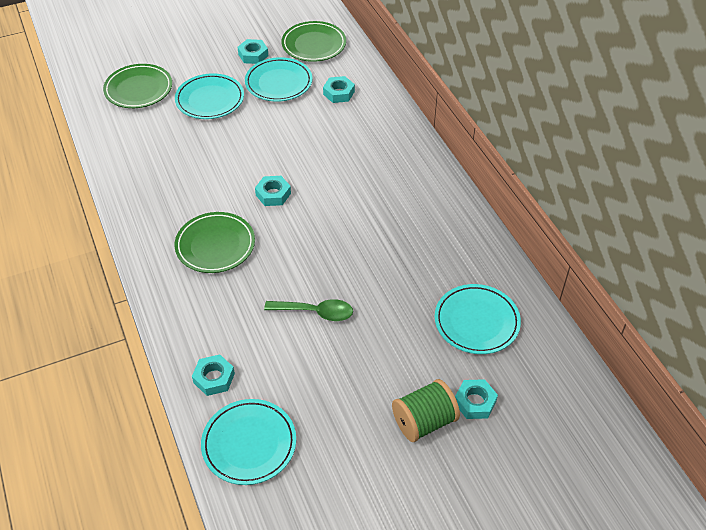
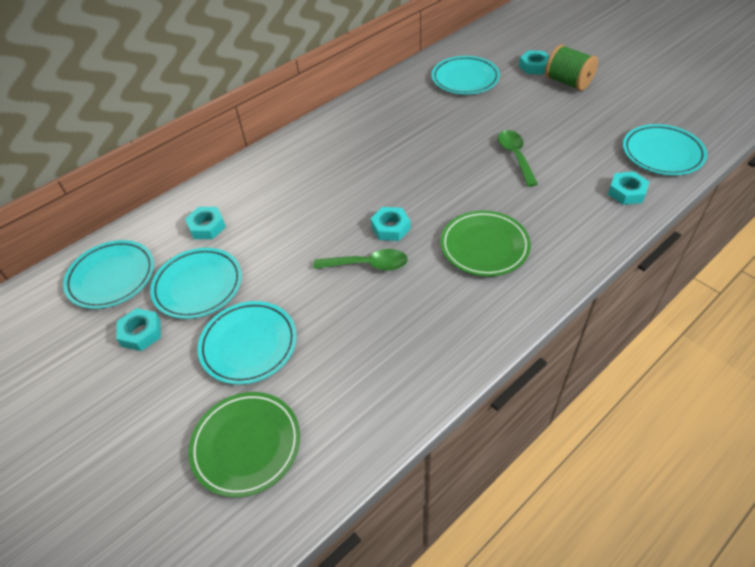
camera: 105 degrees left, 0 degrees up
(241, 171) = (368, 265): none -> green spoon
(314, 45) = (111, 277): green plate -> turquoise plate

